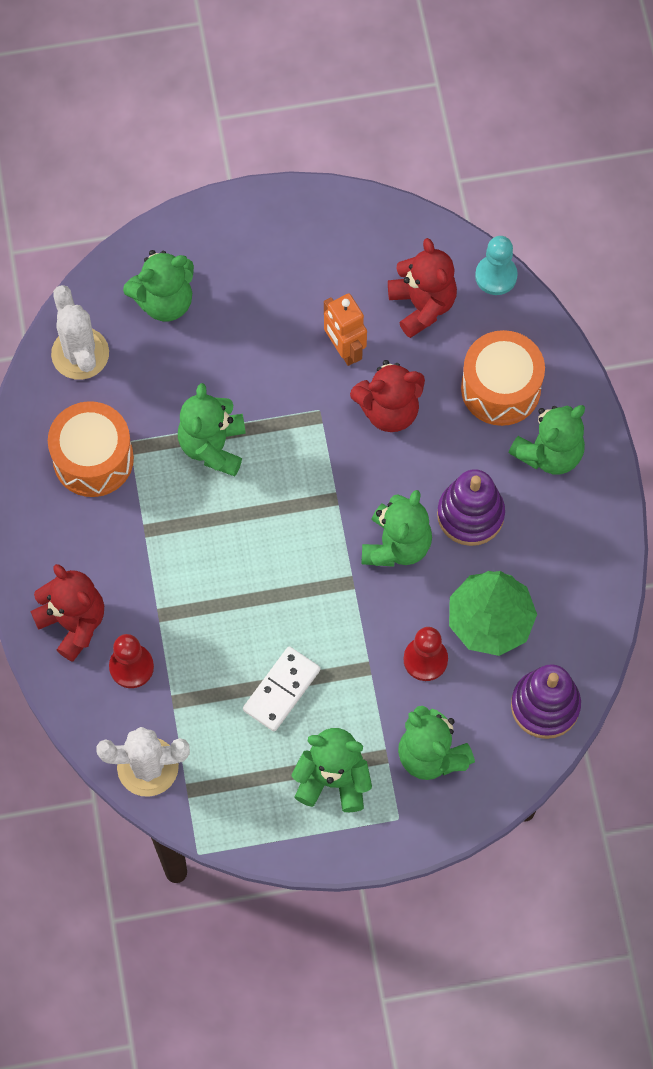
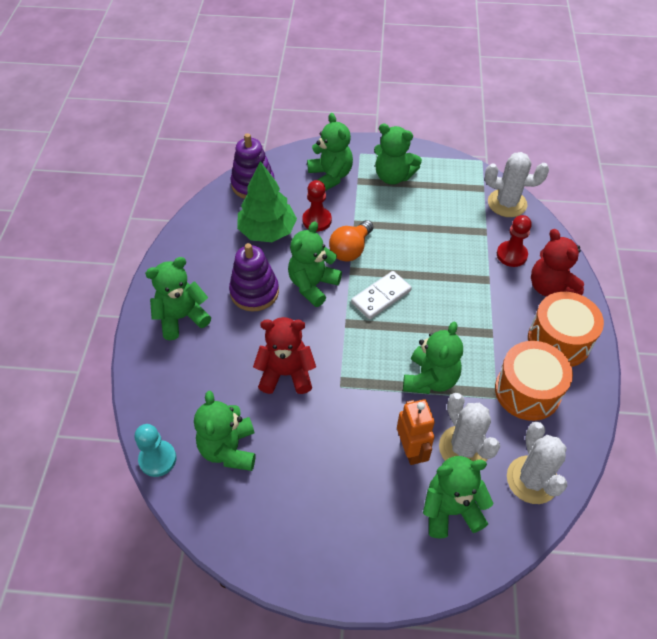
camera: 165 degrees left, 15 degrees down
(160, 371) = (463, 448): none -> white cactus
(281, 690) = (414, 223): white domino -> white domino (381, 297)
(344, 349) = (306, 428): orange robot -> orange robot (411, 450)
(361, 618) = (350, 249): none -> orange light bulb
(422, 305) = (229, 449): red teddy bear -> green teddy bear
(500, 388) = (195, 369): orange drum -> orange drum (559, 341)

